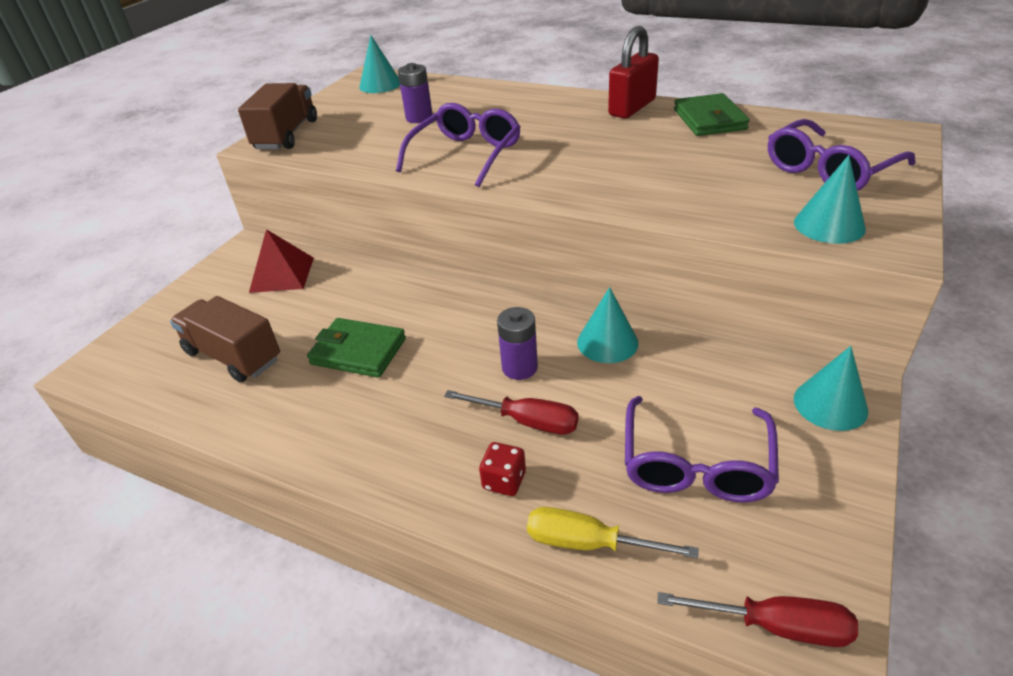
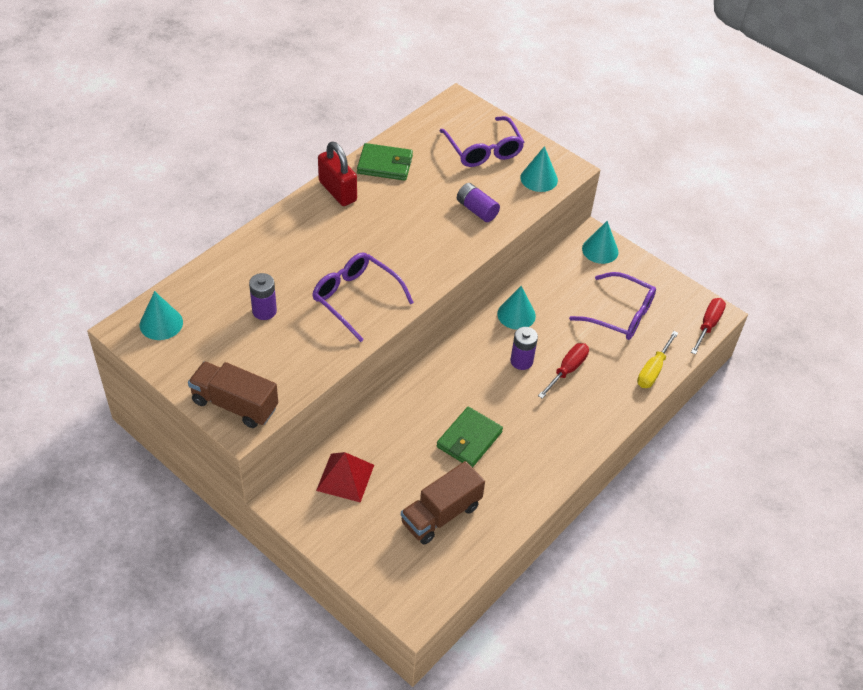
camera: 80 degrees left, 10 degrees up
(504, 481) = (606, 391): red dice -> none
(696, 191) = (476, 210): none -> purple battery

